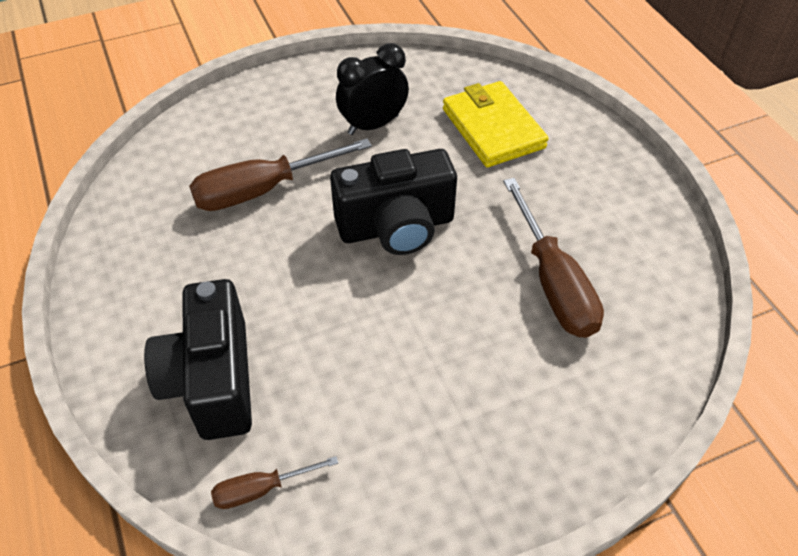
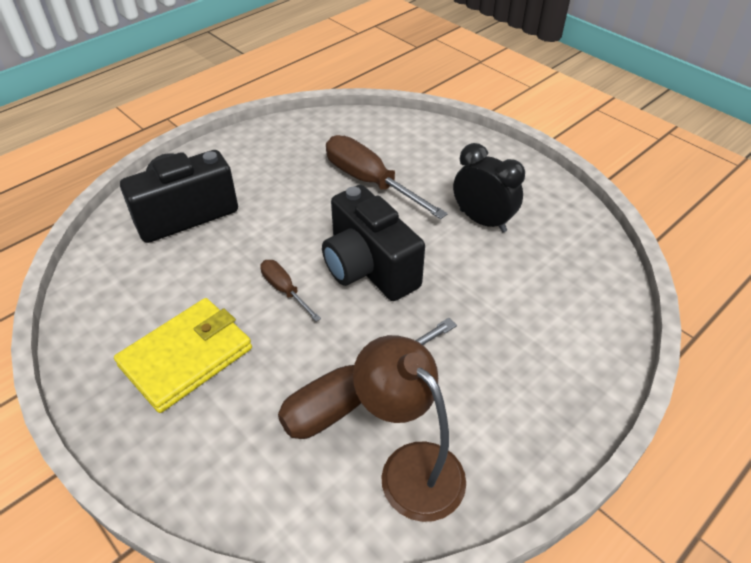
camera: 70 degrees right, 5 degrees down
(261, 489) = (103, 264): brown screwdriver -> brown screwdriver (284, 290)
(493, 128) = (535, 303): yellow wallet -> yellow wallet (186, 357)
(635, 262) = (410, 466): none -> brown lamp

